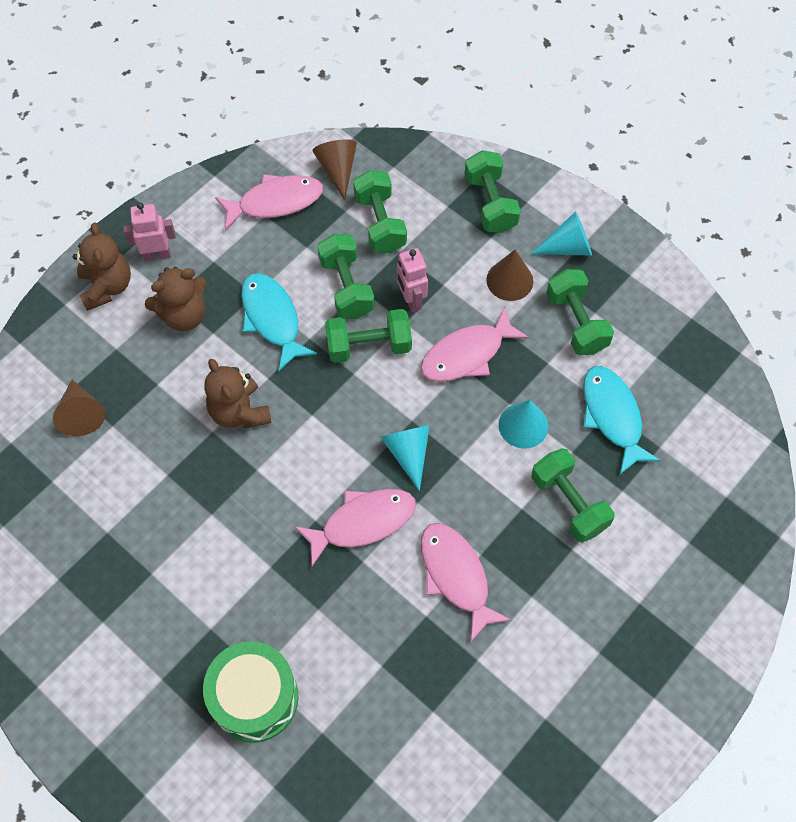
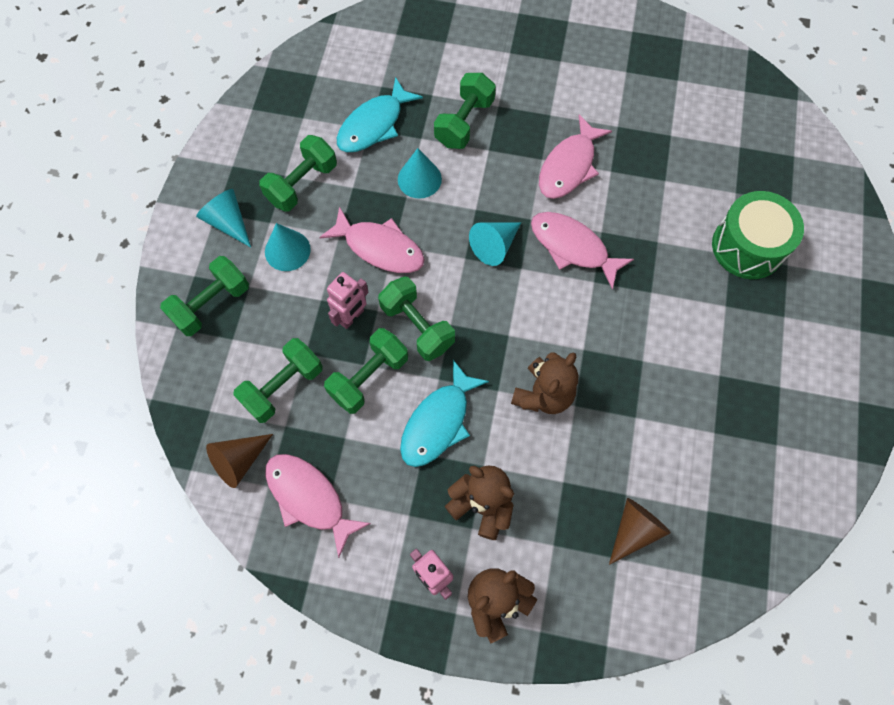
camera: 120 degrees left, 5 degrees up
(509, 280) = (287, 250): brown cone -> turquoise cone

